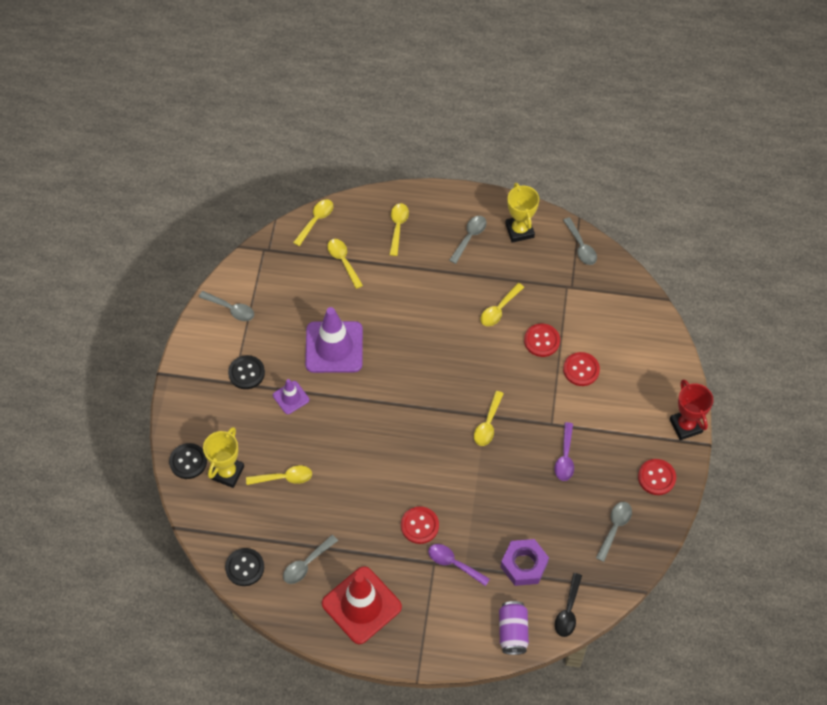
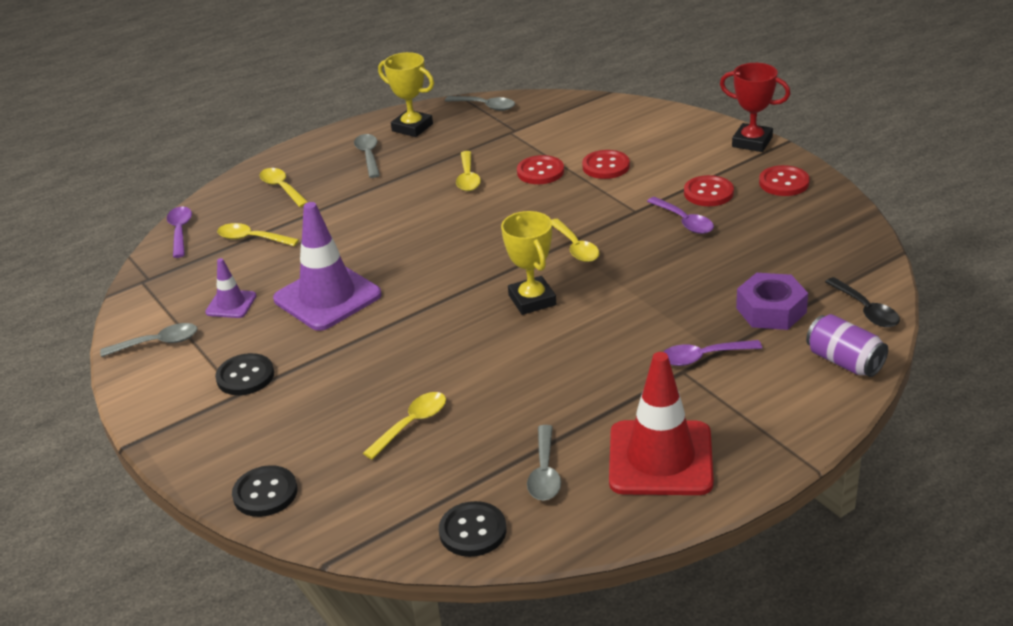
camera: 40 degrees left, 25 degrees down
(227, 472) = (332, 467): yellow trophy -> yellow trophy (532, 300)
(291, 397) = (329, 361): purple traffic cone -> purple traffic cone (231, 304)
(316, 220) = (180, 231): yellow spoon -> purple spoon
(419, 526) = (622, 356): red button -> red button (708, 193)
(614, 528) = (806, 232): grey spoon -> none

